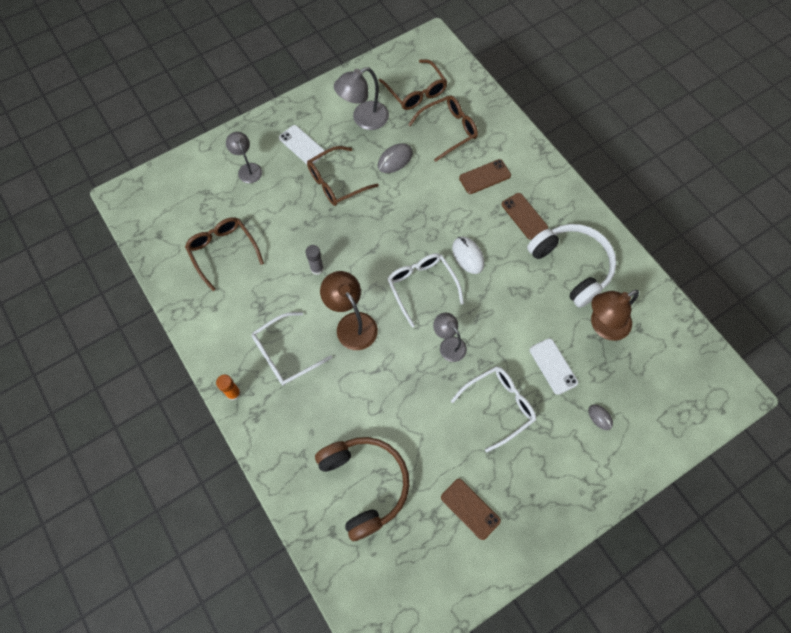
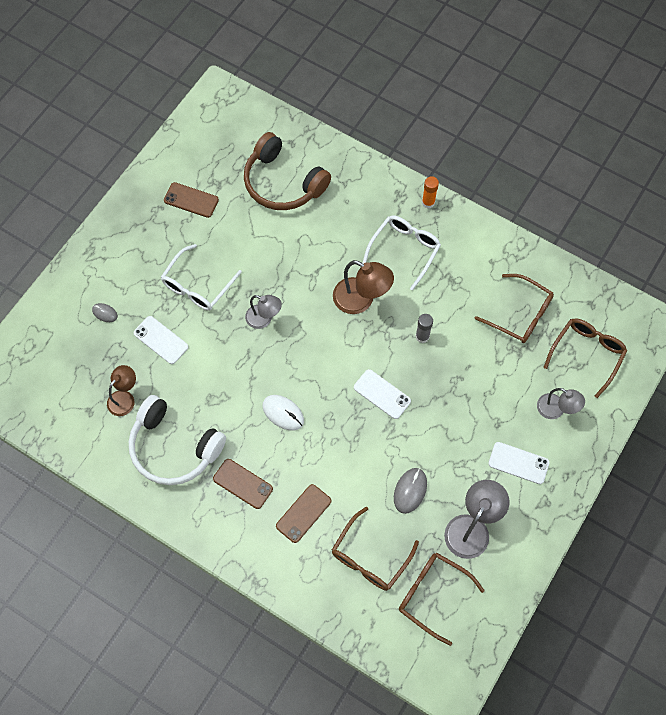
camera: 155 degrees right, 0 degrees up
(336, 182) = (456, 435): brown glasses -> brown glasses (587, 354)
(377, 237) = (382, 394): none -> white phone
(421, 286) = (314, 362): white glasses -> none
(603, 326) = (124, 398): brown lamp -> brown lamp, size x0.65

